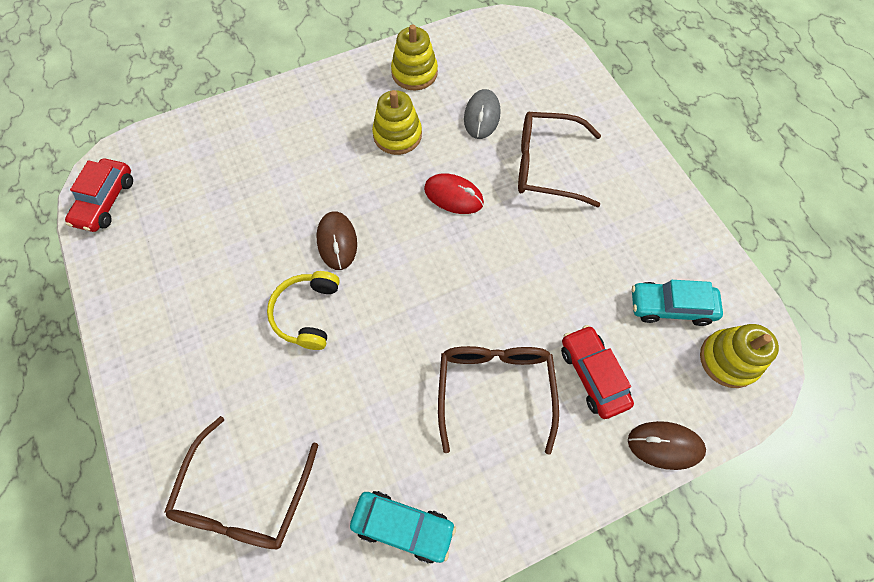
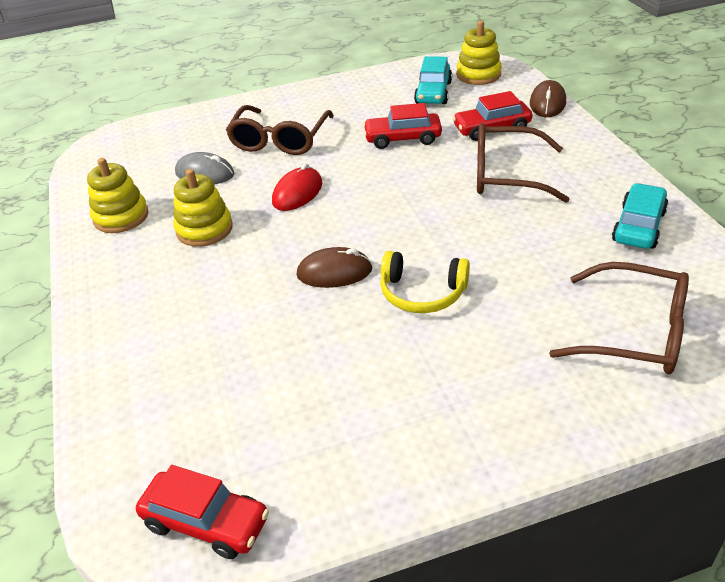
camera: 80 degrees left, 25 degrees down
(560, 280) = (402, 139): none -> red car

